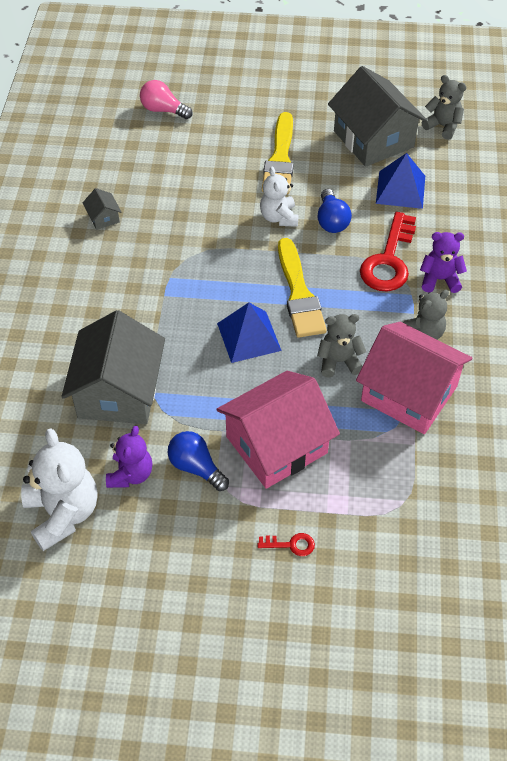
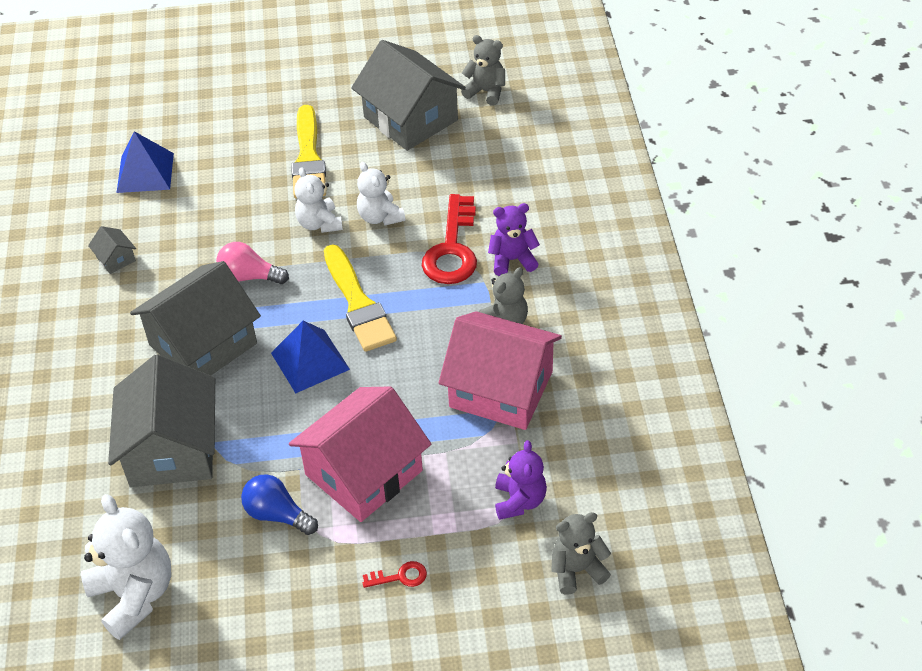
camera: 10 degrees left, 5 degrees down
(131, 474) = (204, 537): purple teddy bear -> purple teddy bear (519, 501)
(161, 305) = (203, 344): none -> grey house
(163, 110) = (162, 126): pink light bulb -> pink light bulb (249, 276)
(331, 221) = (380, 217): blue light bulb -> white teddy bear
(339, 361) = (417, 369): grey teddy bear -> grey teddy bear (577, 570)
(400, 189) = (451, 169): blue pyramid -> blue pyramid (145, 172)

